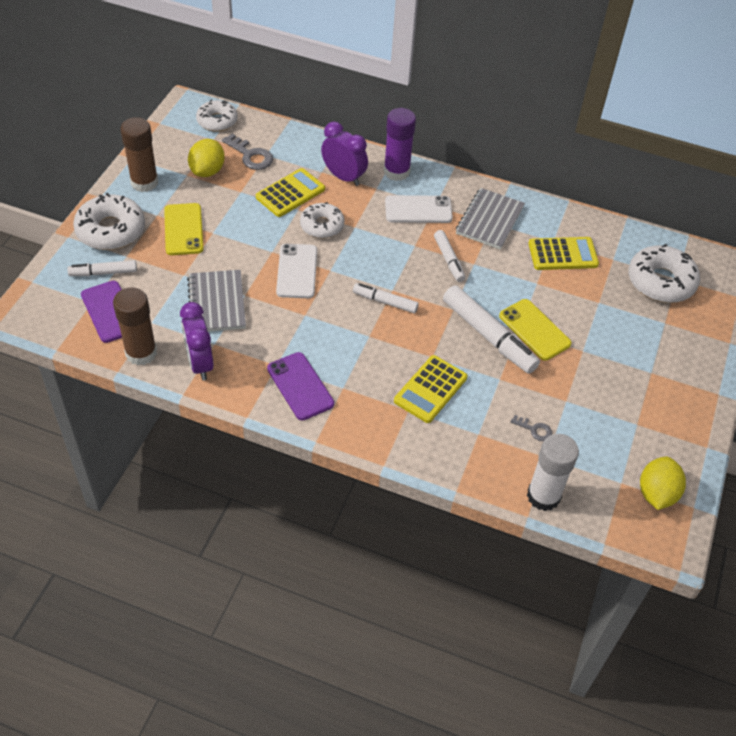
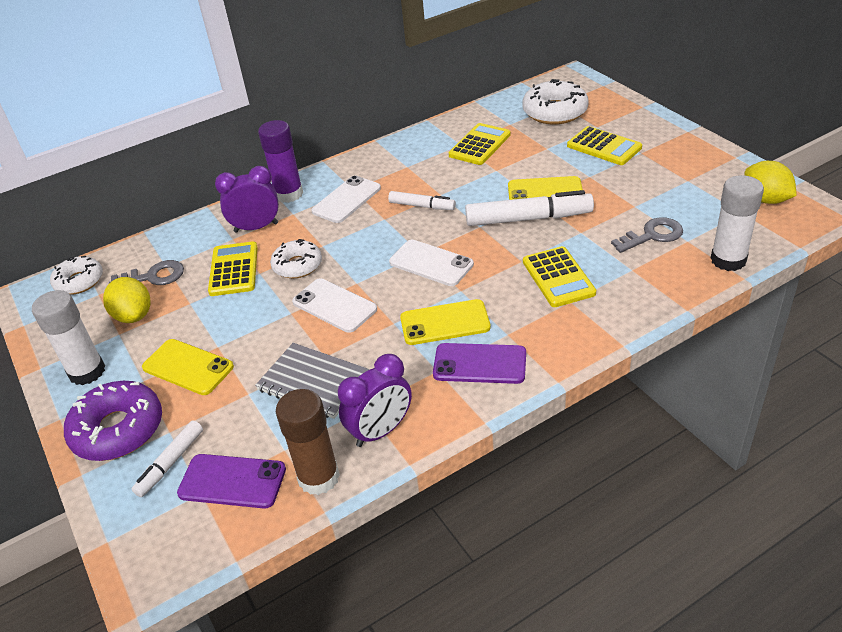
camera: 45 degrees left, 10 degrees down
(111, 230) = (118, 429): white donut -> purple donut
(144, 182) = (87, 372): brown glue stick -> white glue stick
(200, 363) = (380, 431): purple clock -> purple clock turned 60 degrees counterclockwise
(327, 344) = (445, 323): none -> yellow phone
(385, 302) = (431, 263): white marker -> white phone
(489, 220) = (403, 166): grey notebook -> none
(534, 429) = (652, 235): grey key -> grey key, size x1.74
(636, 341) = (604, 147): none -> yellow calculator

